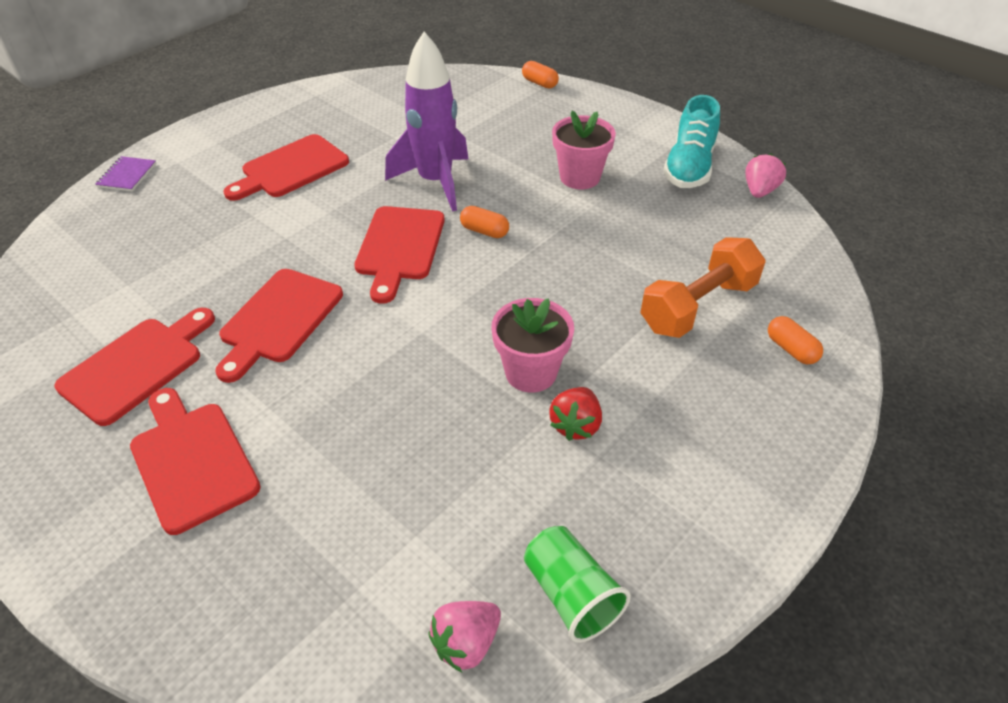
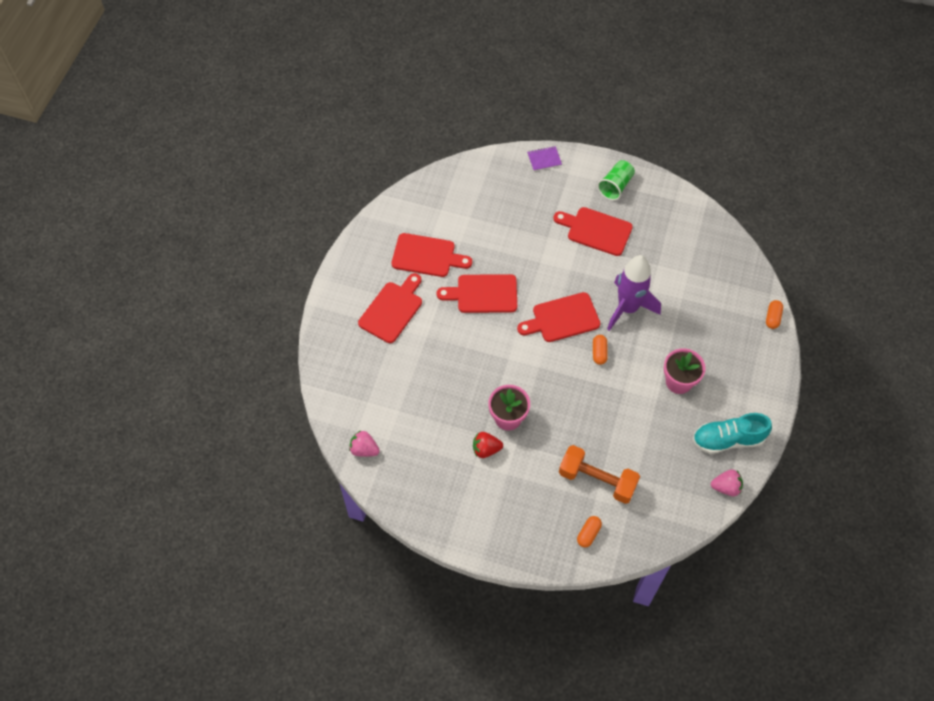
camera: 65 degrees right, 15 degrees up
(571, 595) = (400, 478): green cup -> green cup (615, 186)

